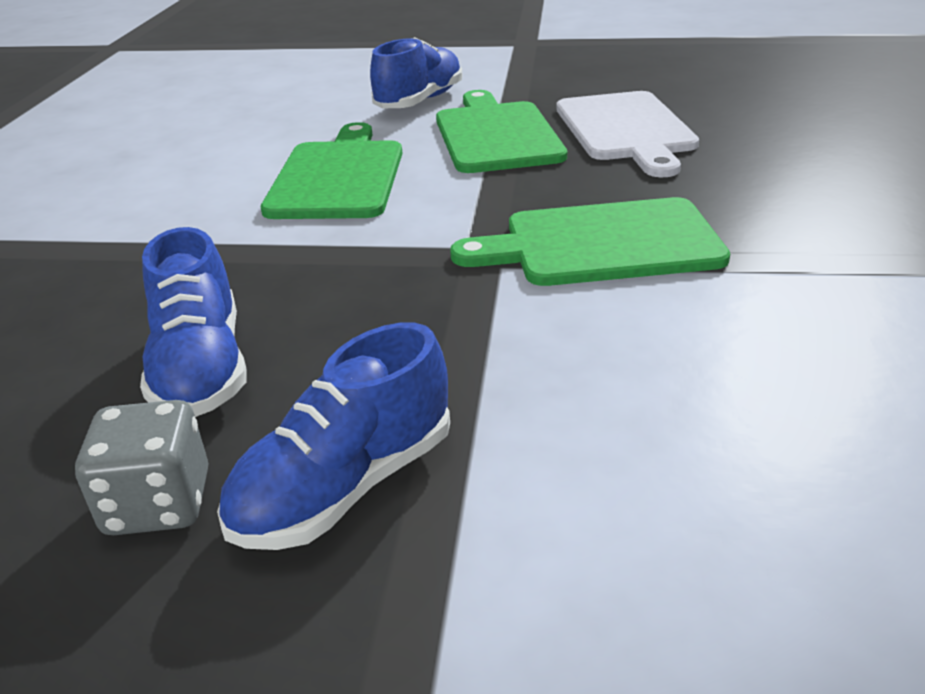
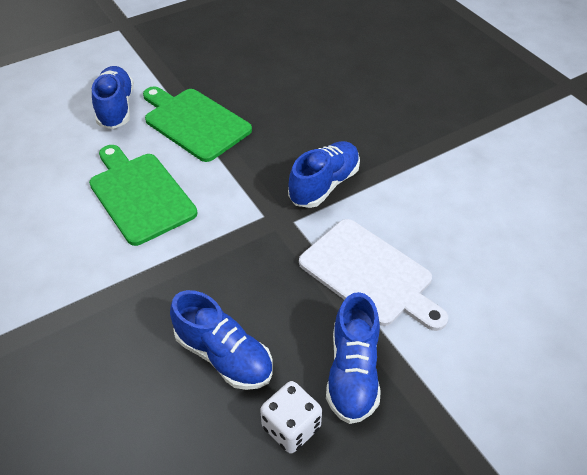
camera: 40 degrees left, 15 degrees up
(158, 503) = (291, 427): grey dice -> white dice
(602, 244) = (324, 185): green cutting board -> blue shoe
(626, 129) = (260, 92): white cutting board -> white cutting board (369, 274)

